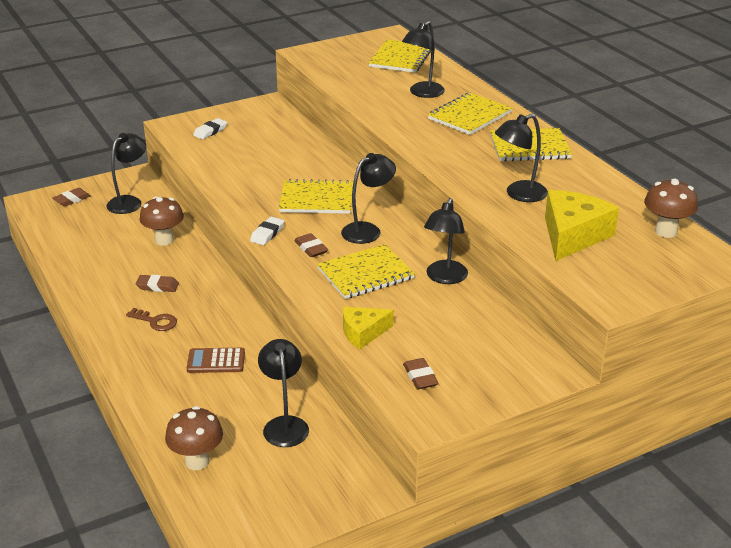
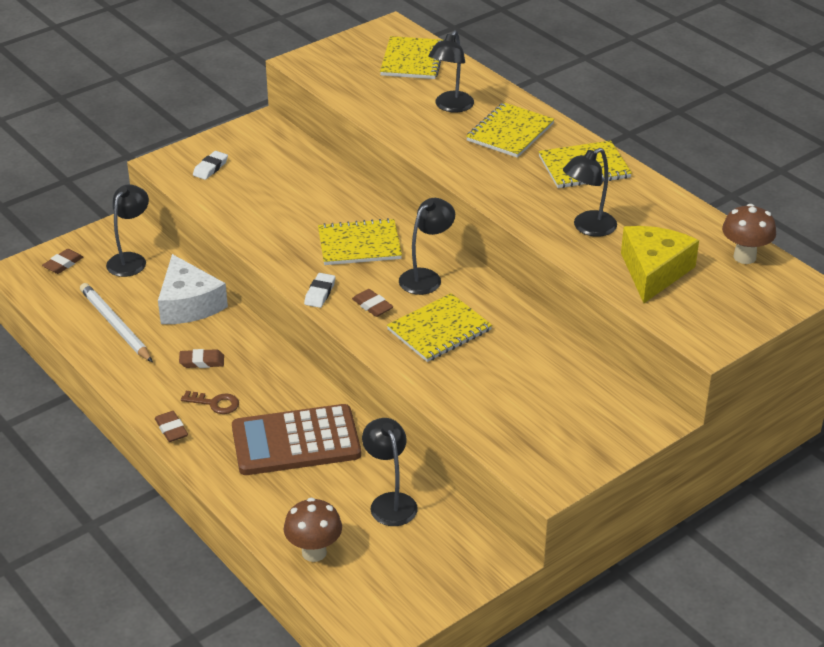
camera: 10 degrees left, 5 degrees up
(95, 250) = (116, 325): none -> white pencil
(164, 240) = (188, 304): brown mushroom -> white cheese
(216, 361) = (296, 441): brown calculator -> brown calculator, size x2.06
(363, 333) = (457, 398): yellow cheese -> none
(420, 377) = (528, 439): brown eraser -> brown eraser (171, 429)
(444, 278) = (522, 325): black lamp -> none

